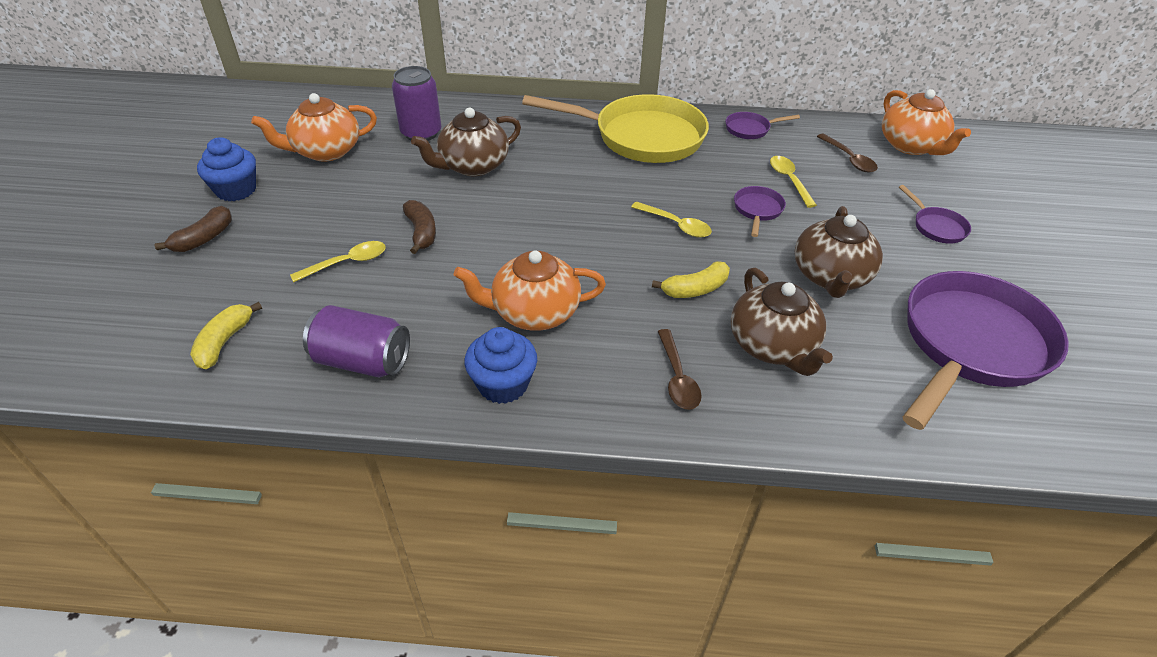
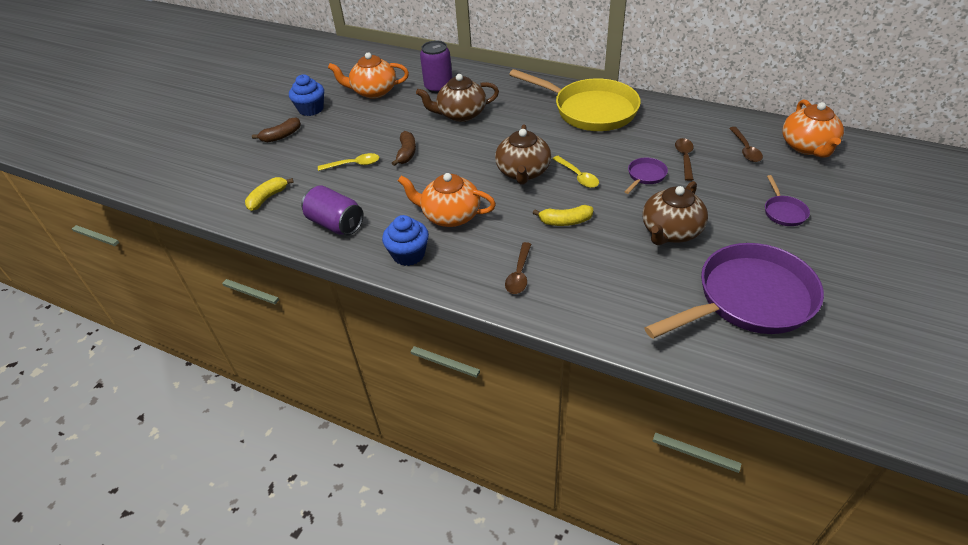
camera: 25 degrees right, 0 degrees up
(750, 129) = (678, 115): purple pan -> none
(773, 346) = (597, 268): brown teapot -> brown teapot (523, 172)
(789, 180) = (684, 158): yellow spoon -> brown spoon

